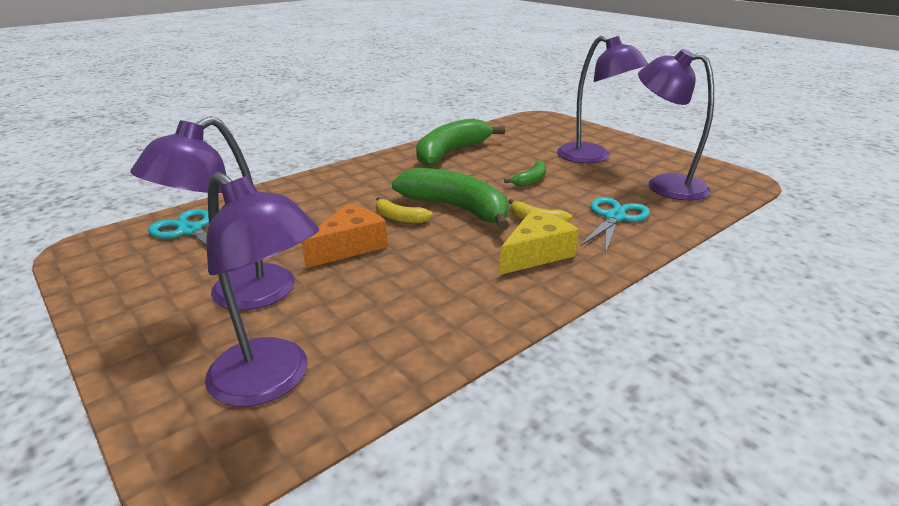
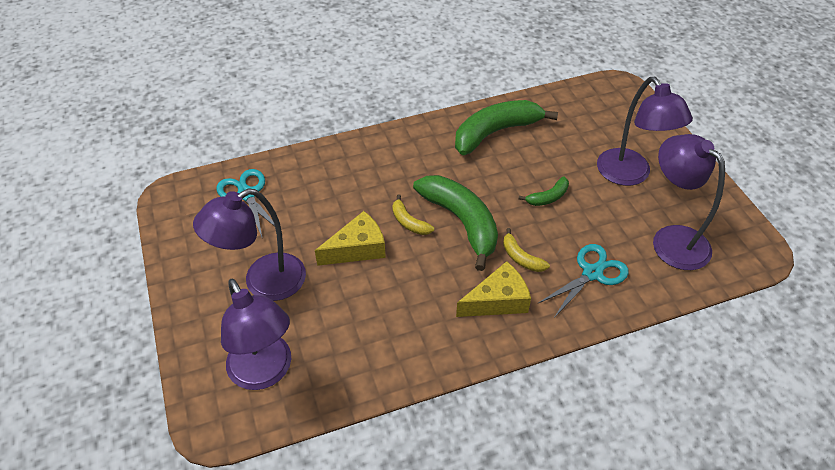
camera: 20 degrees right, 20 degrees up
(350, 246) = (357, 248): orange cheese -> yellow cheese

